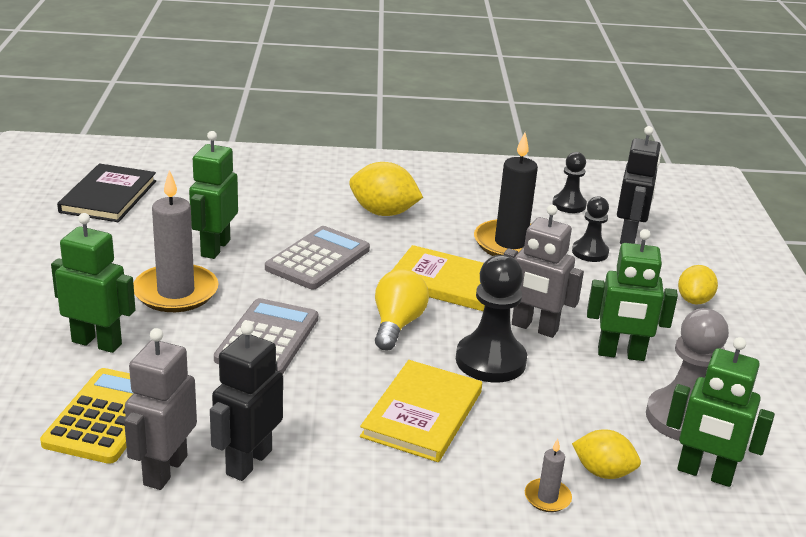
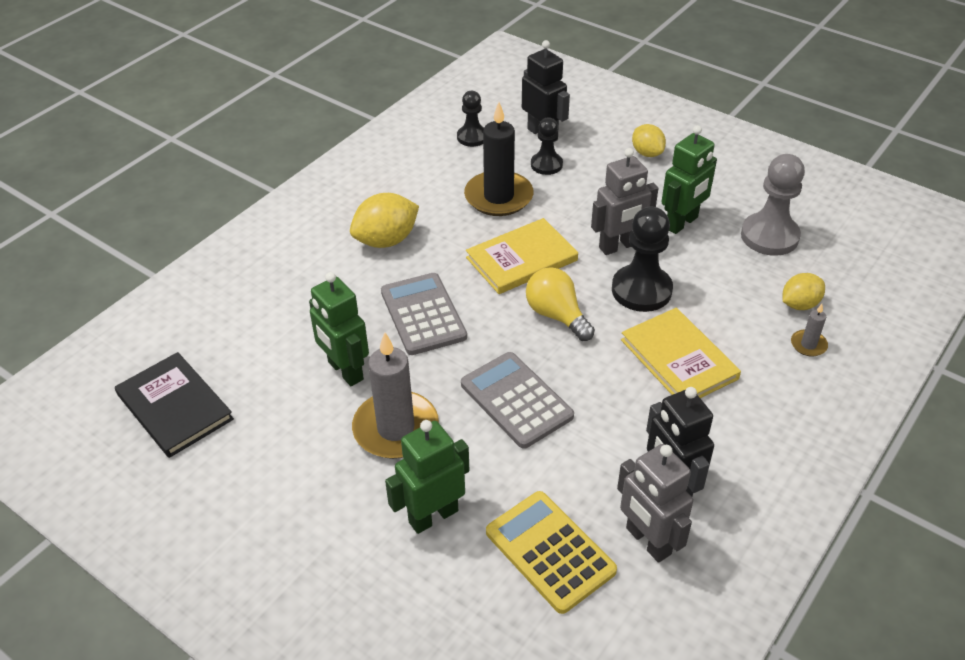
camera: 50 degrees left, 15 degrees up
(704, 474) = (829, 260): green robot -> none

